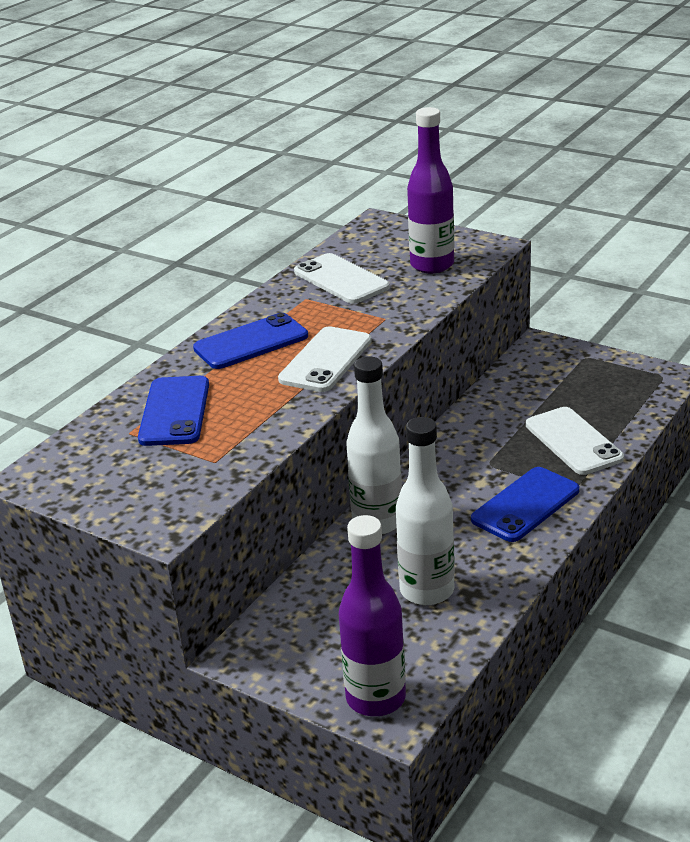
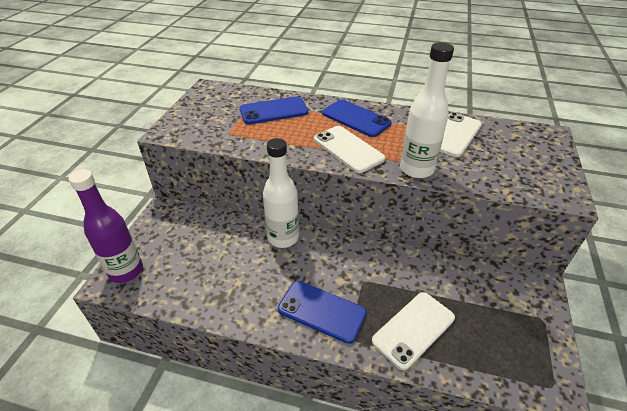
camera: 70 degrees right, 10 degrees up
(326, 360) = (348, 149): white phone -> white phone turned 45 degrees clockwise
(427, 590) = (221, 274): white bottle -> white bottle (416, 169)
(432, 265) = (506, 170): purple bottle -> none

